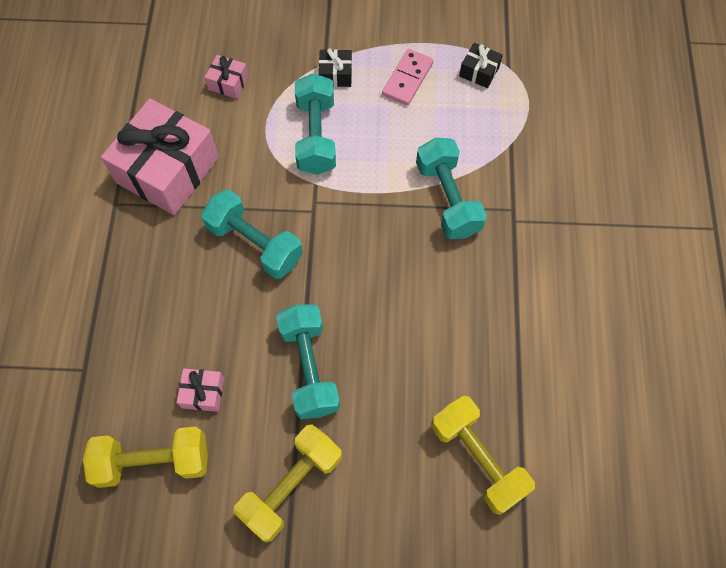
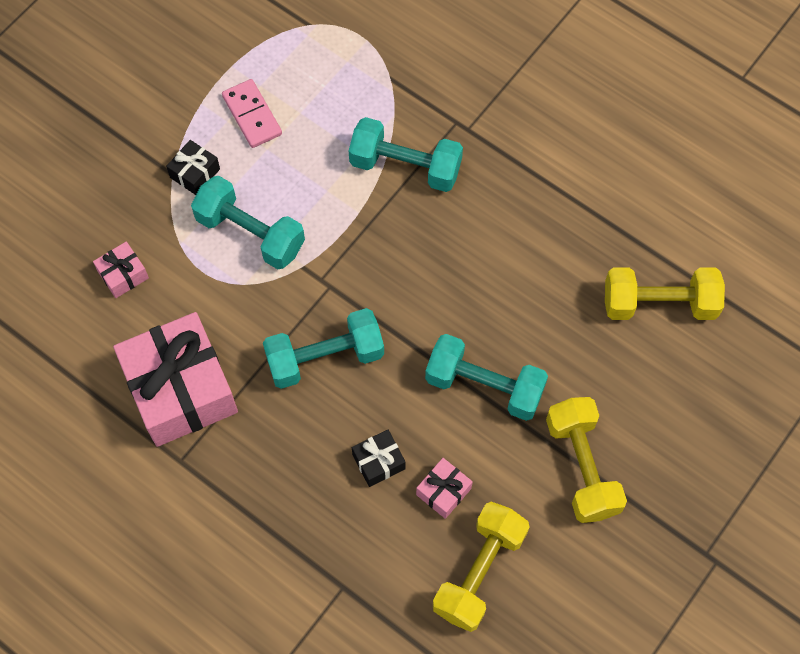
camera: 55 degrees left, 0 degrees up
(479, 71) = (294, 51): black gift -> black gift (378, 462)

